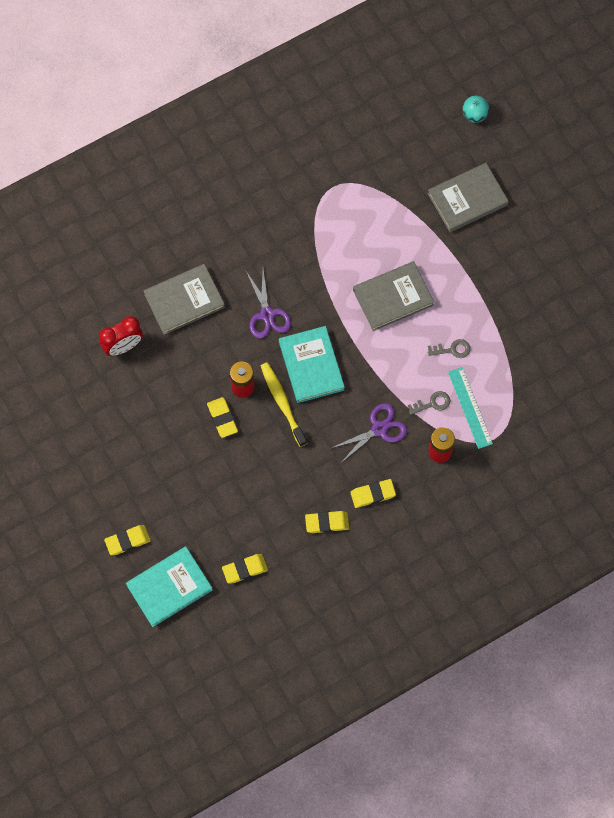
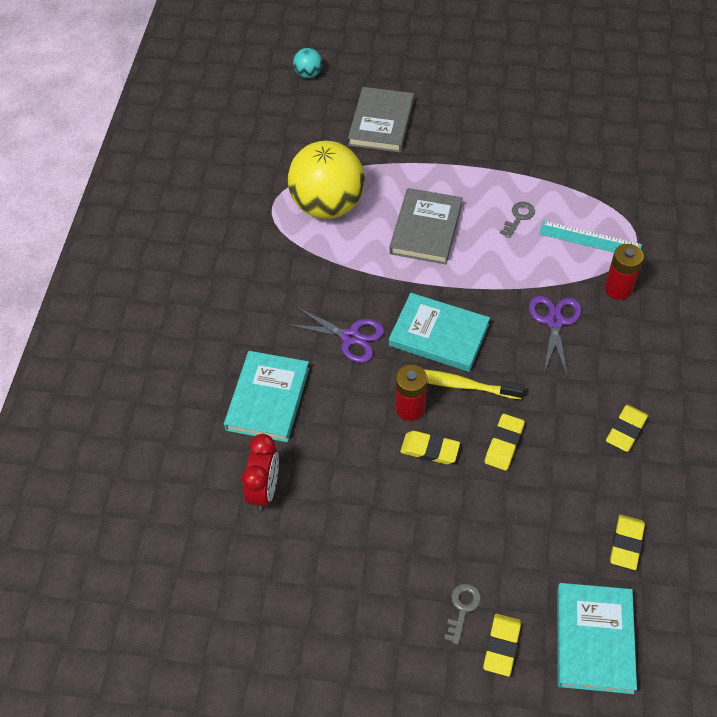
camera: 50 degrees left, 15 degrees down
(184, 300) = (268, 398): grey book -> turquoise book
(362, 221) = (328, 205): none -> yellow ball
(373, 494) = (623, 370): yellow eraser -> yellow eraser (504, 444)
(432, 403) = (562, 264): grey key -> grey key (462, 609)

